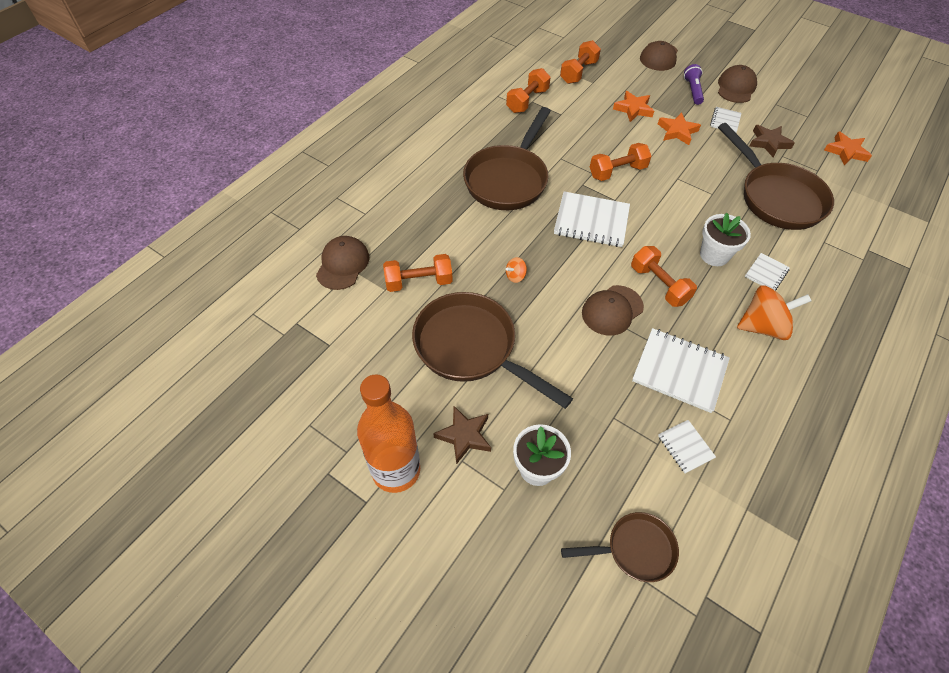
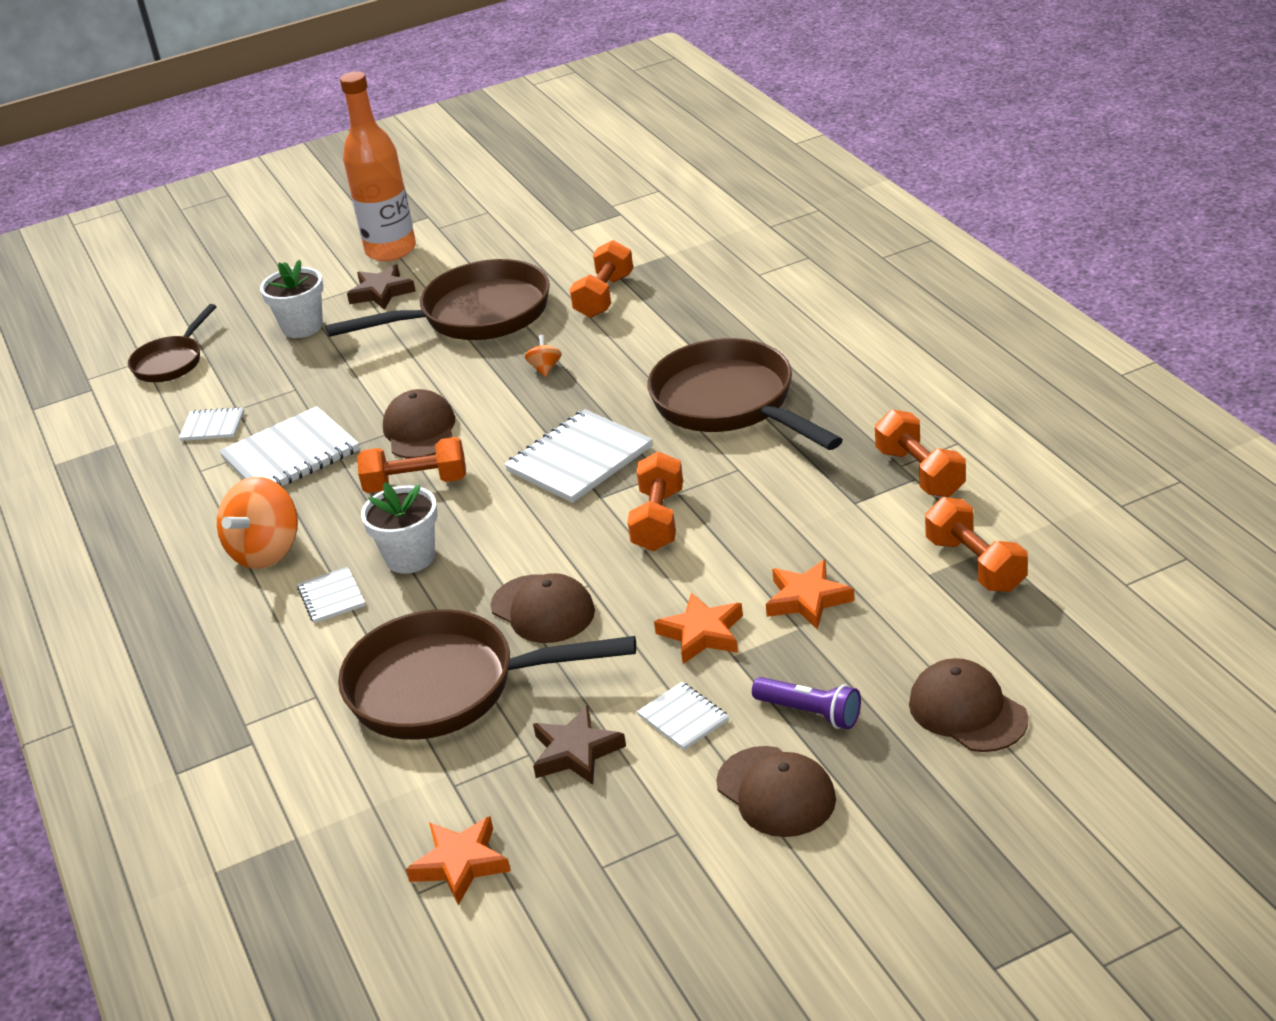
camera: 125 degrees right, 20 degrees down
(343, 264) = (681, 249): brown cap -> brown cap (543, 609)

